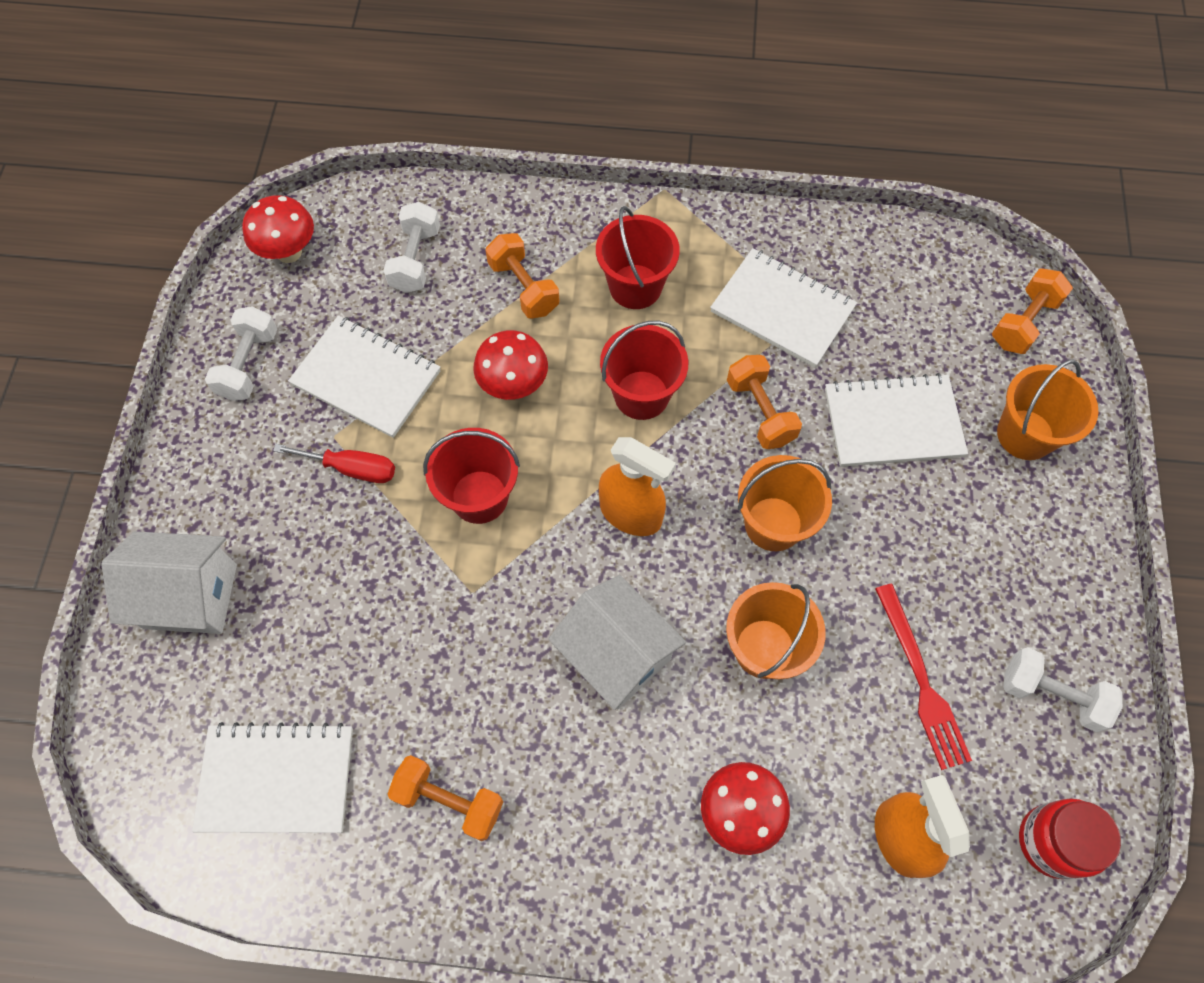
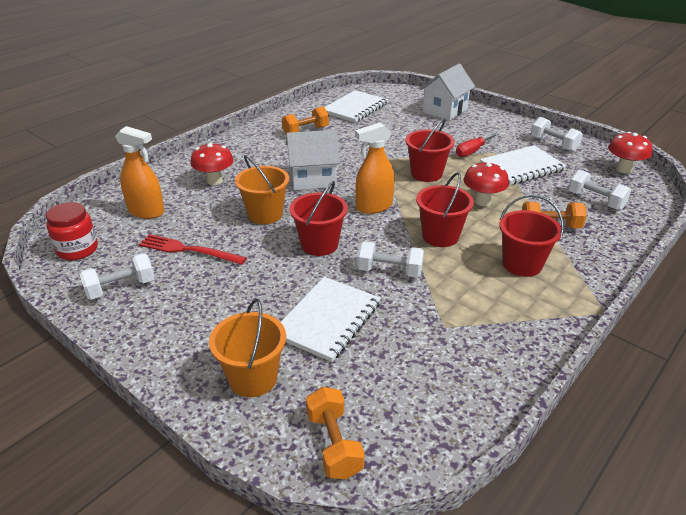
camera: 125 degrees right, 30 degrees down
(760, 412) = (389, 271): orange dumbbell -> white dumbbell
(773, 524) = (319, 244): orange bucket -> red bucket
(782, 310) = (455, 316): white notebook -> none

